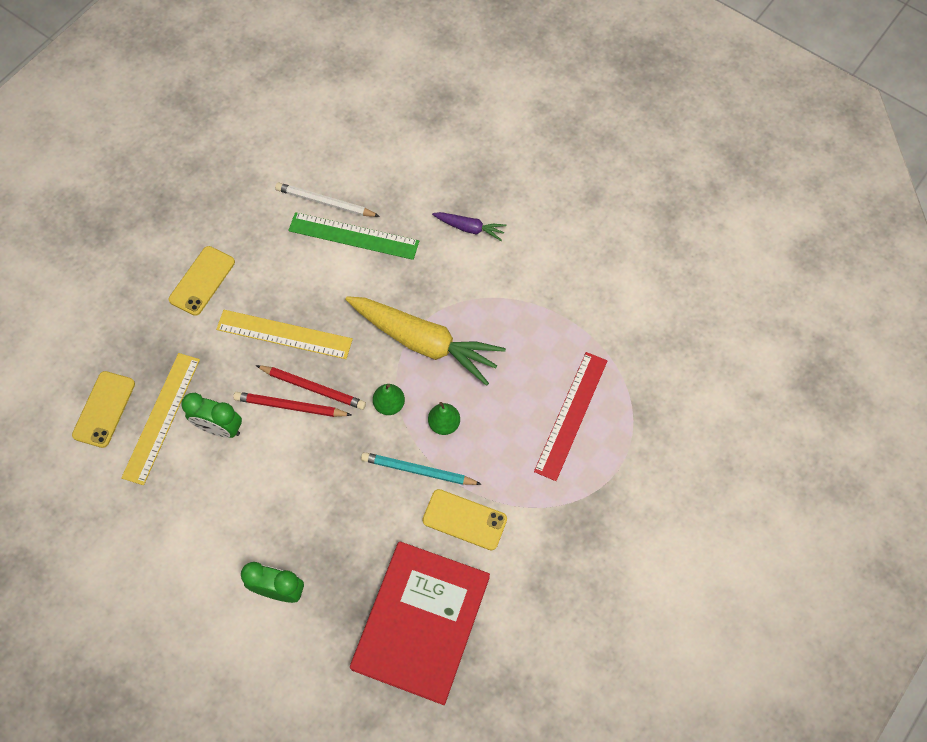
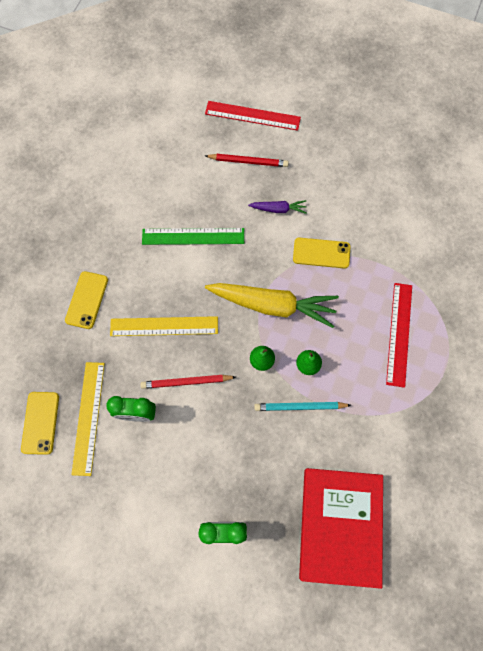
camera: 15 degrees left, 5 degrees up
(313, 388) = (200, 363): red pencil -> red pencil (248, 162)
(325, 202) = (163, 215): white pencil -> none
(464, 519) = (347, 435): yellow phone -> yellow phone (321, 253)
(475, 106) = (252, 115): none -> red ruler

